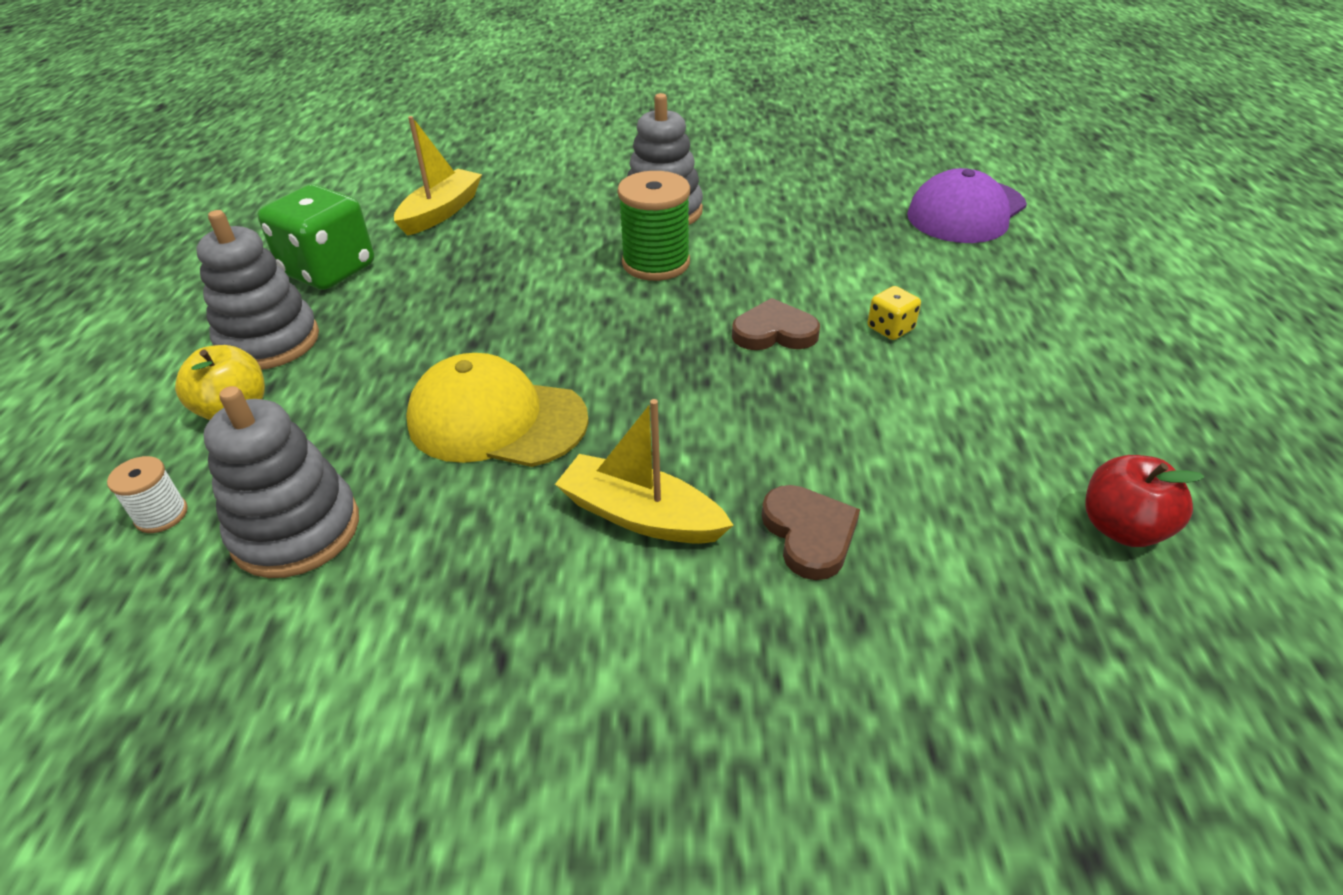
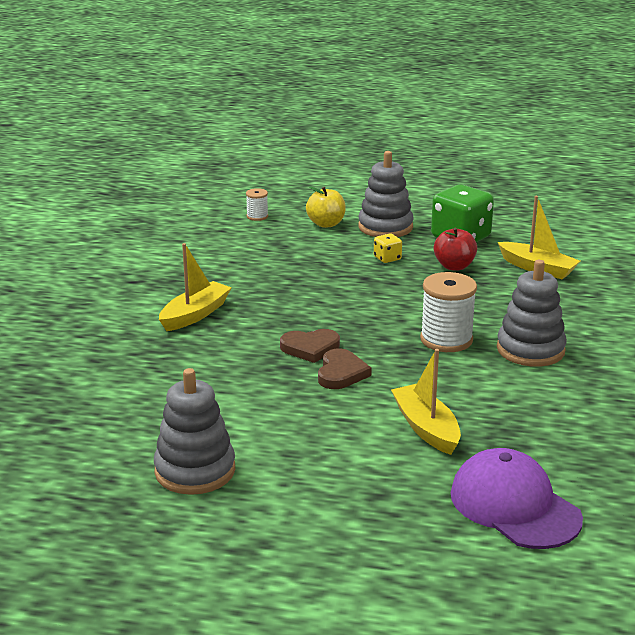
camera: 100 degrees right, 15 degrees down
(296, 530) = (232, 241): grey stacking toy -> grey stacking toy (195, 471)
(496, 420) = (288, 283): yellow cap -> none
(656, 263) = (446, 340): green spool -> white spool
(809, 534) = (155, 356): brown heart -> brown heart (310, 348)
(866, 263) = (426, 428): none -> yellow boat
(890, 329) = (329, 419): yellow dice -> yellow dice (387, 258)
(1121, 528) = (97, 453): red apple -> red apple (454, 266)

